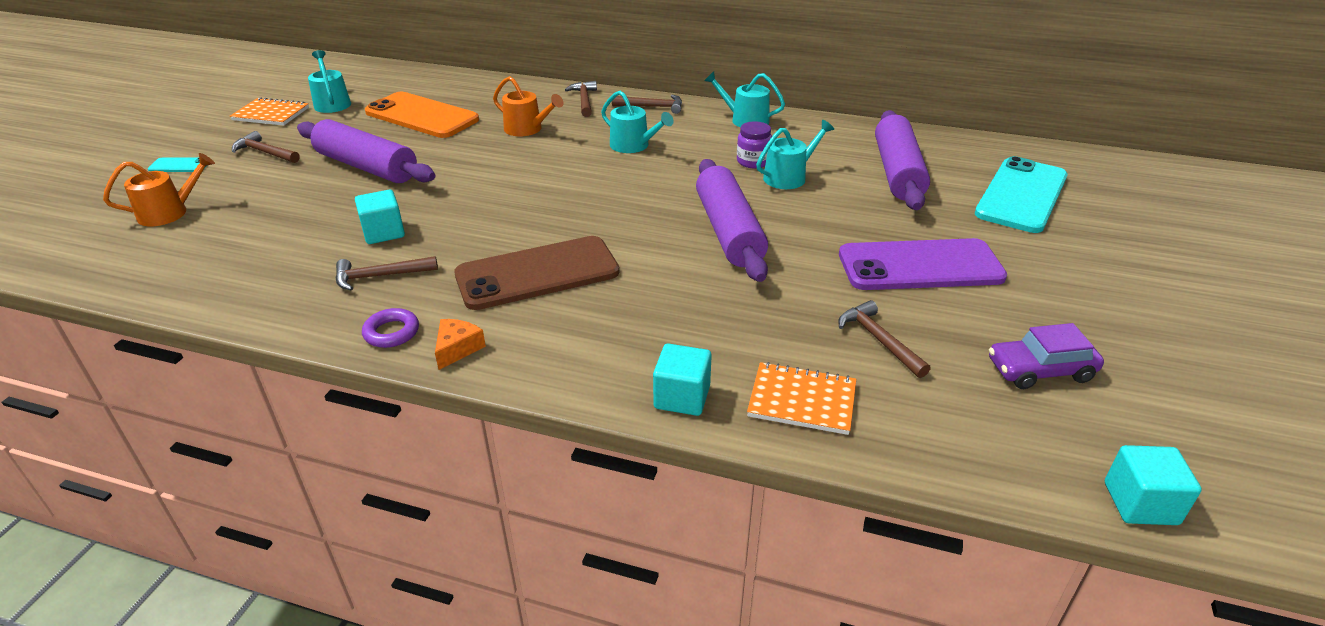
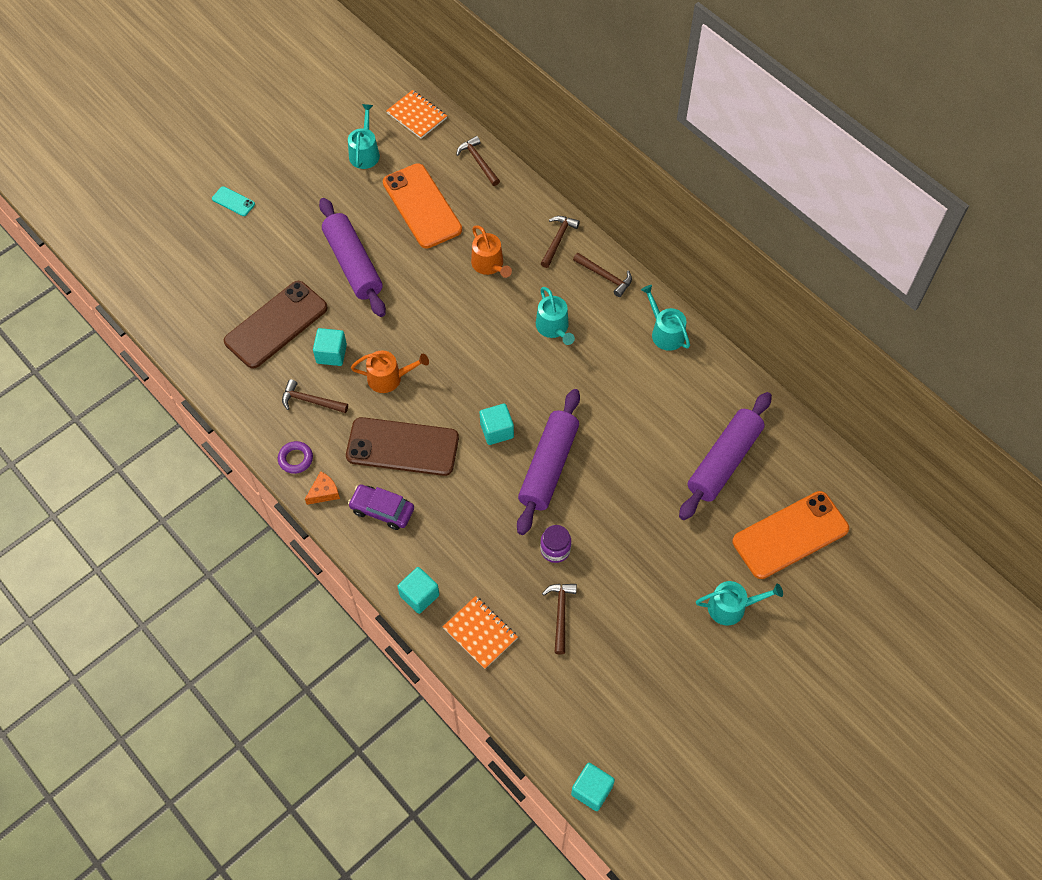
camera: 30 degrees right, 25 degrees up
(169, 212) = (212, 263): orange watering can -> orange watering can (389, 378)
(265, 152) = (293, 209): brown hammer -> brown hammer (478, 161)
(271, 114) = (315, 150): orange notebook -> orange notebook (417, 116)
(290, 232) = (276, 325): none -> brown phone
(642, 225) = (497, 430): none -> turquoise cube
(753, 161) = (627, 393): purple jar -> purple jar (555, 549)
(789, 177) = (638, 426): turquoise watering can -> turquoise watering can (731, 607)
(920, 266) = (645, 566): purple phone -> none
(1022, 195) = (790, 535): turquoise phone -> orange phone
(1040, 370) = (631, 687): purple car -> purple car (382, 510)

